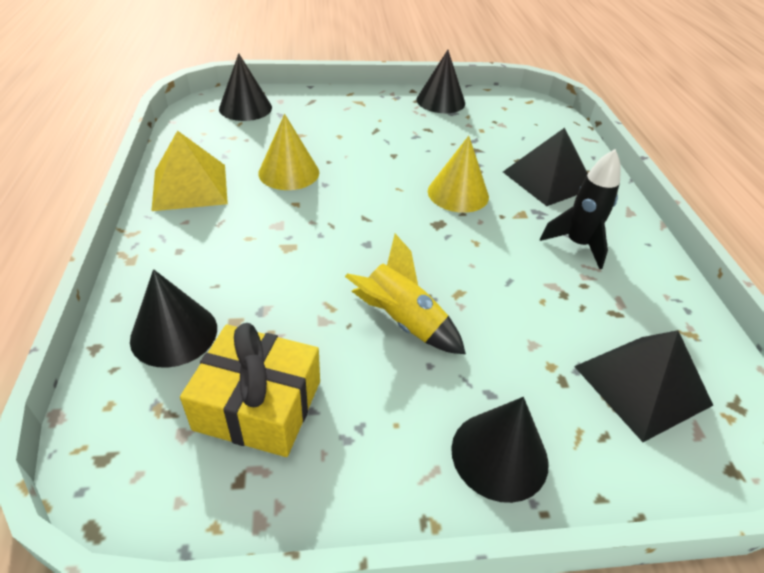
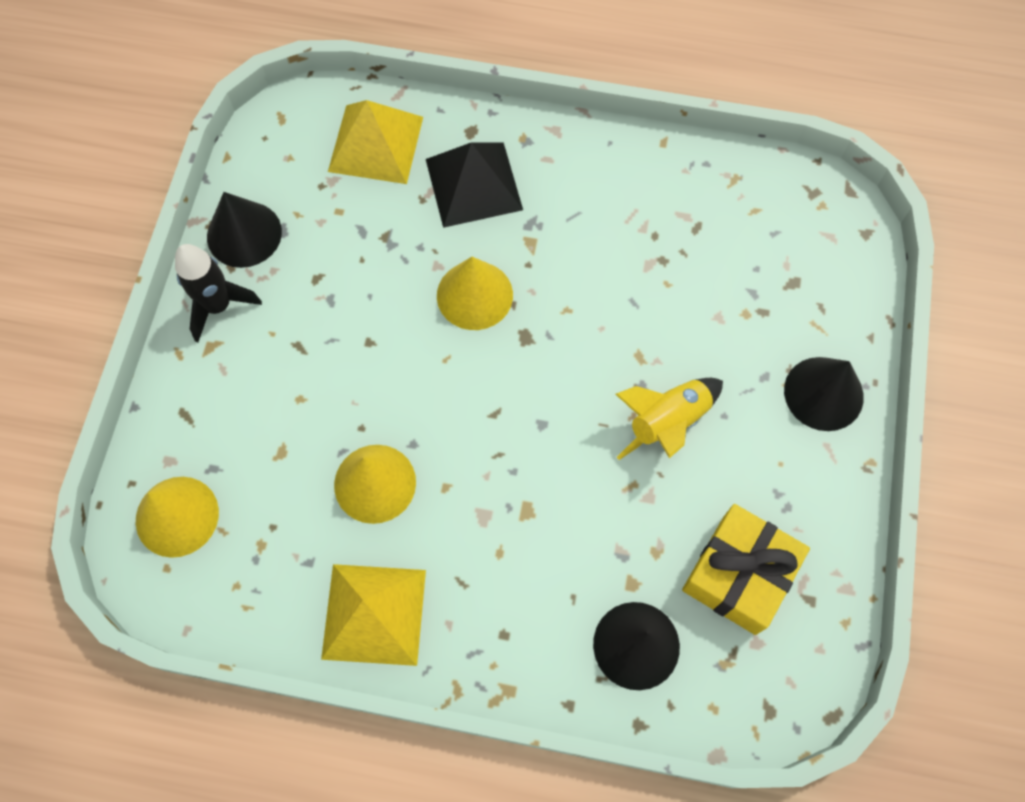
camera: 70 degrees left, 25 degrees up
(245, 108) = (177, 516): black cone -> yellow cone
(542, 136) = (375, 144): none -> yellow pyramid
(577, 244) = (595, 211): black rocket -> black rocket (218, 306)
(642, 385) = (780, 252): black pyramid -> none

